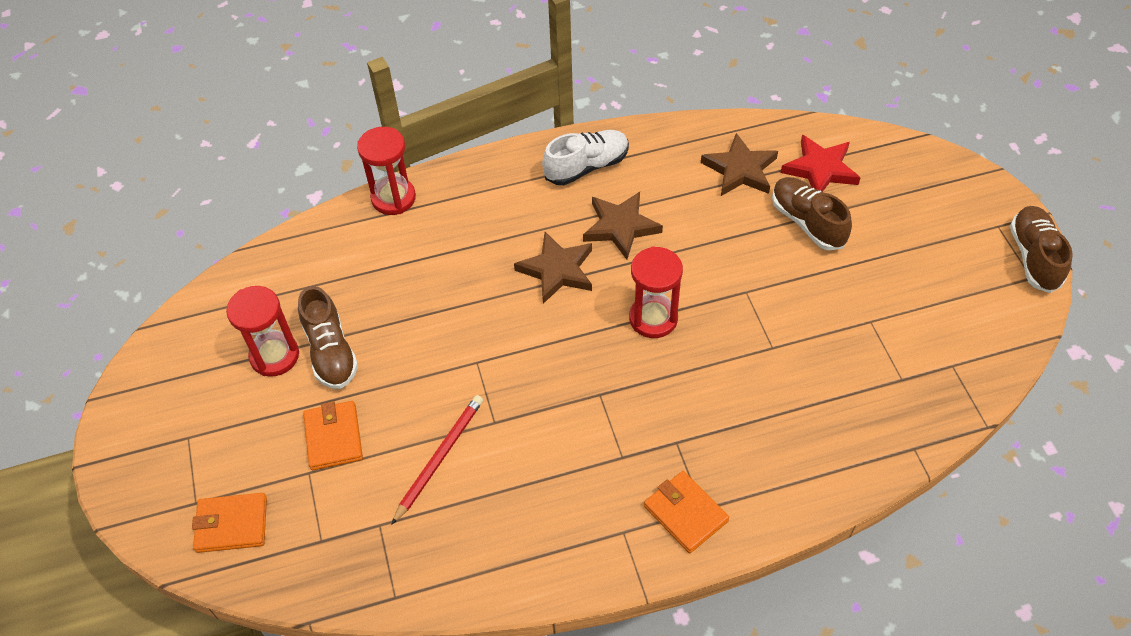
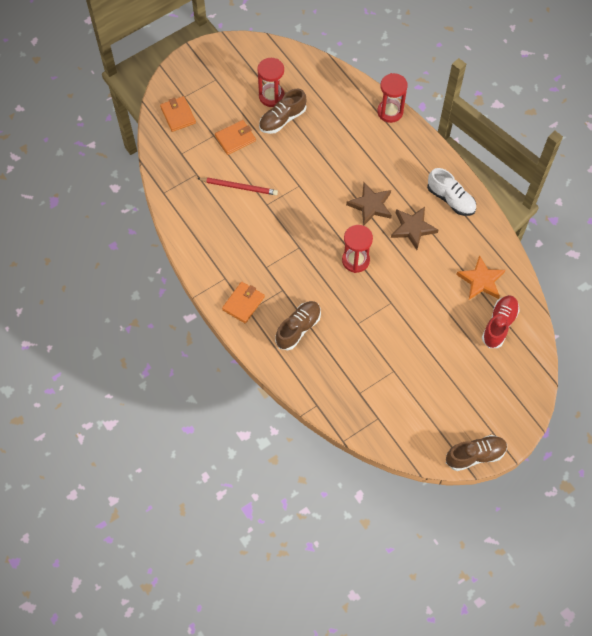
camera: 70 degrees right, 10 degrees up
(740, 170) = (481, 280): brown star -> orange star
(807, 222) = (454, 325): brown shoe -> brown shoe (298, 328)
(820, 169) = (499, 325): red star -> red shoe

